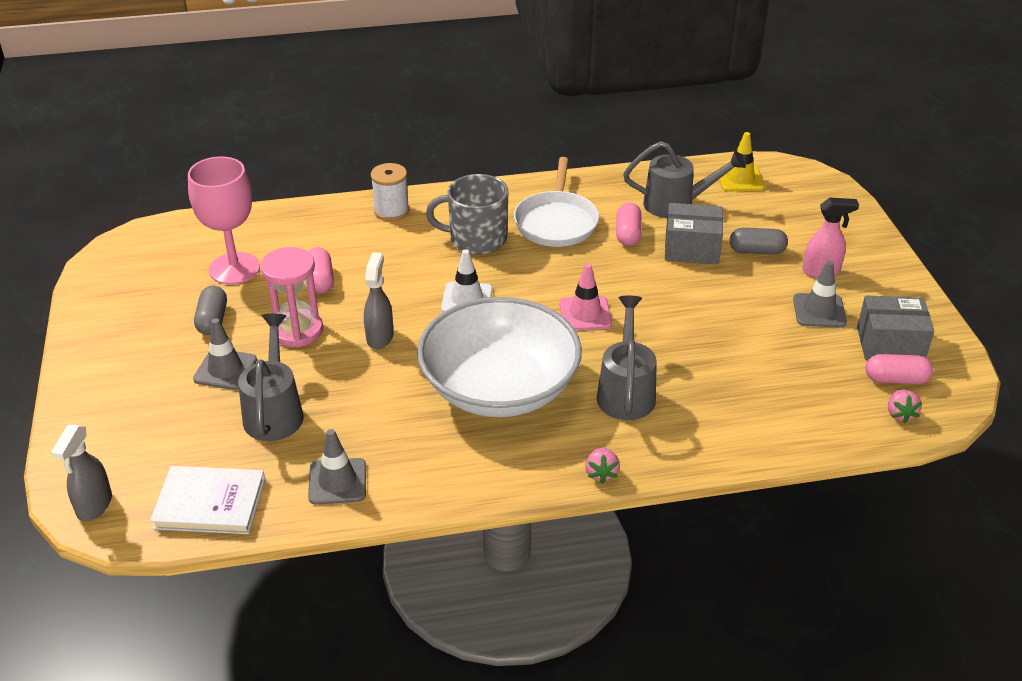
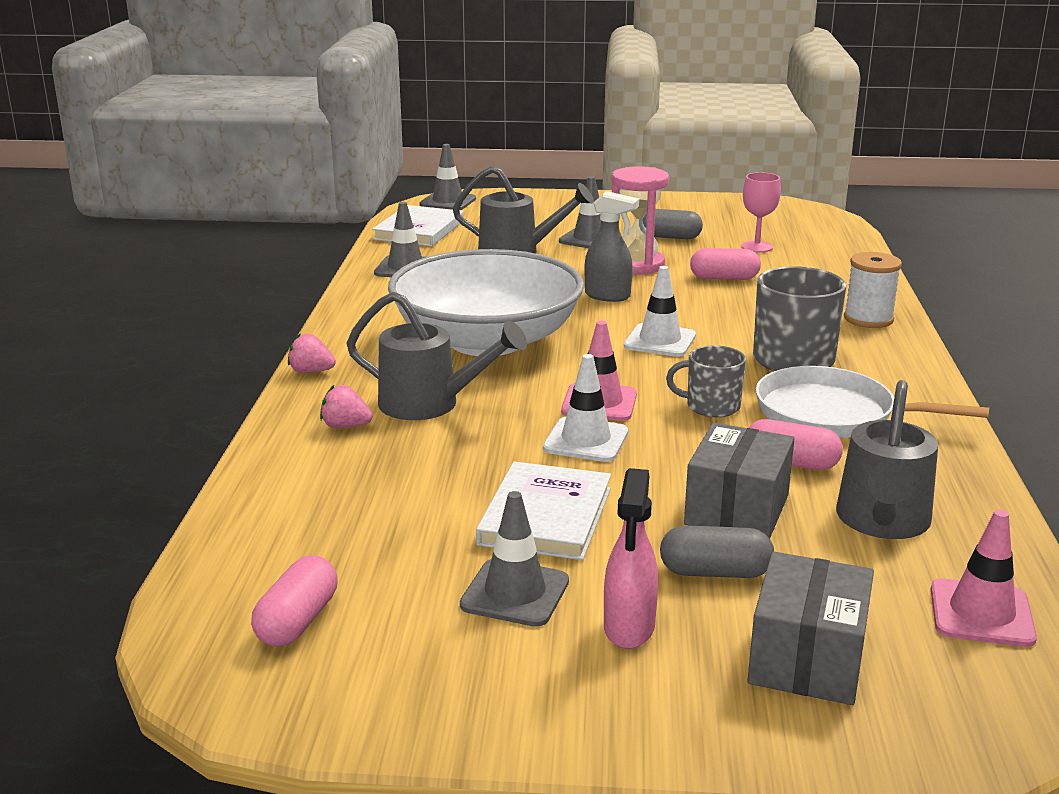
camera: 105 degrees right, 15 degrees down
(94, 506) = (448, 202): grey spray bottle -> grey traffic cone
(234, 268) = (757, 247): pink goblet -> pink goblet, size x0.56
(567, 267) = (711, 406): none -> grey mug
(641, 312) = (586, 440): none -> white traffic cone
(740, 179) = (981, 613): yellow traffic cone -> pink traffic cone
(740, 313) = (545, 516): none -> white book
(757, 251) = (715, 572): grey capsule -> grey capsule turned 75 degrees clockwise
(890, 344) = (384, 644): grey box -> grey box (807, 659)
(900, 414) = (222, 599): pink strawberry -> pink strawberry (345, 426)

